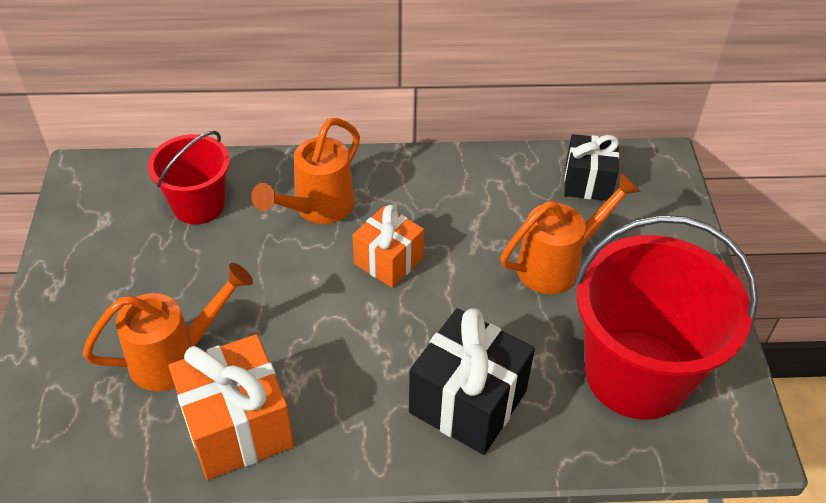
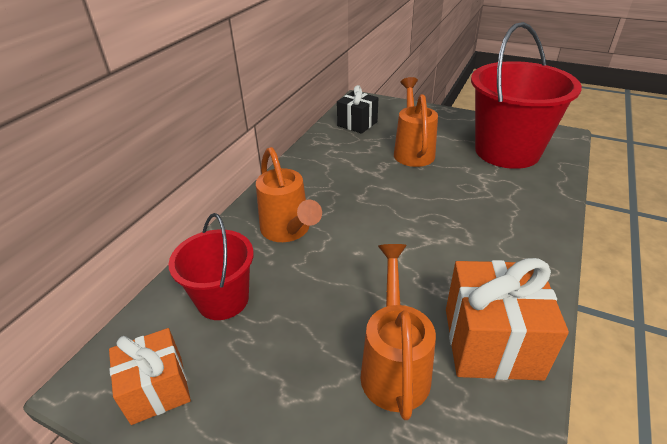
camera: 60 degrees left, 10 degrees down
(388, 261) = (365, 212): orange gift -> orange gift (157, 389)
(468, 402) = (506, 214): black gift -> none

